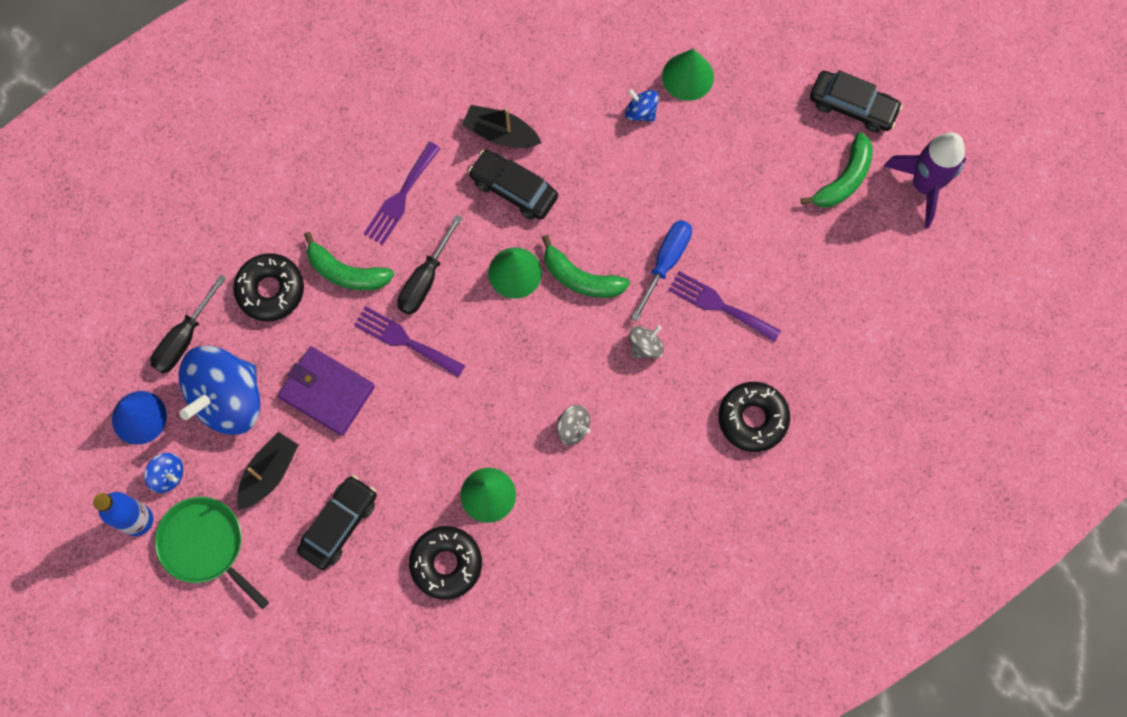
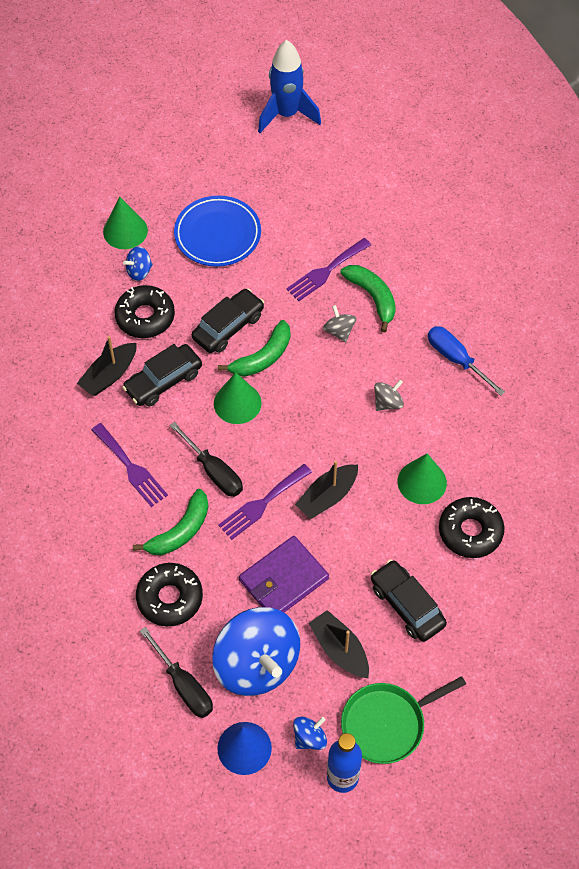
camera: 70 degrees left, 15 degrees down
(436, 403) = (327, 497): none -> black boat
(666, 261) = (274, 295): blue screwdriver -> blue screwdriver (455, 359)
(722, 173) = (217, 234): none -> blue plate
(752, 419) = (427, 279): black donut -> black donut (145, 317)
(844, 179) = (259, 160): green banana -> green banana (372, 297)
(853, 106) = (203, 136): black car -> black car (228, 327)
(924, 185) = (286, 114): purple rocket -> blue rocket

